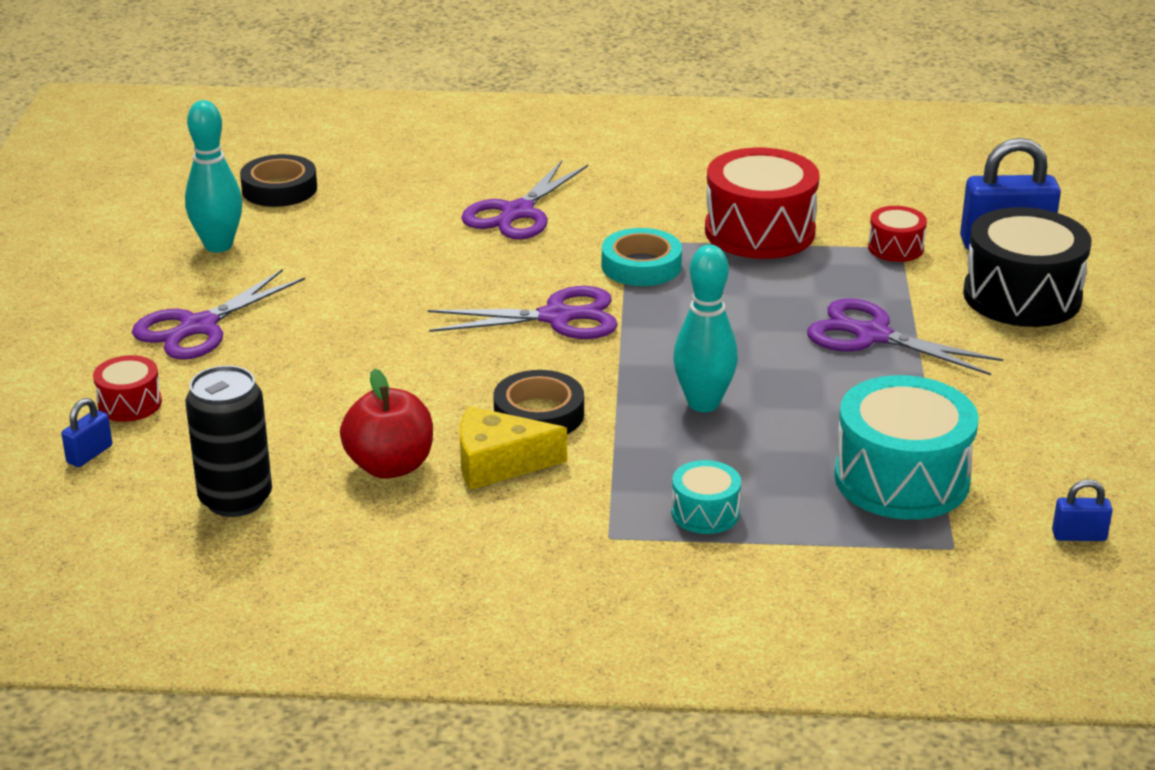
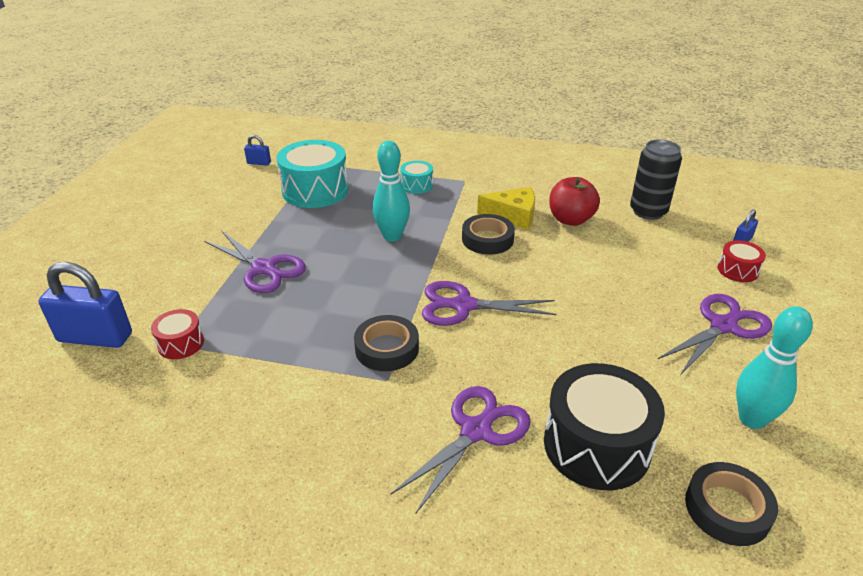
camera: 170 degrees left, 5 degrees up
(641, 266) = (387, 348): turquoise tape -> black tape
(759, 231) = (273, 376): red drum -> none
(1022, 296) = (139, 288): black drum -> black drum (596, 445)

